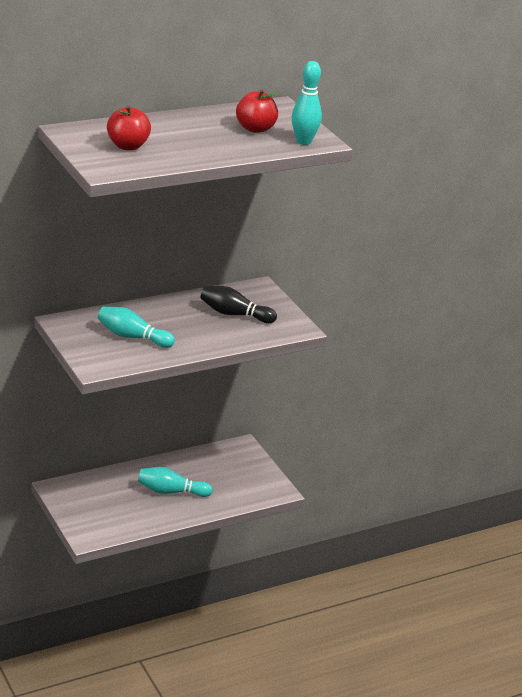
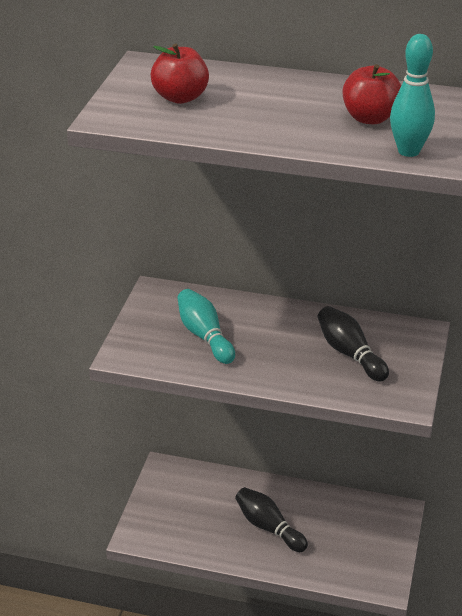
camera: 45 degrees right, 5 degrees up
(171, 491) = (268, 527): turquoise bowling pin -> black bowling pin

